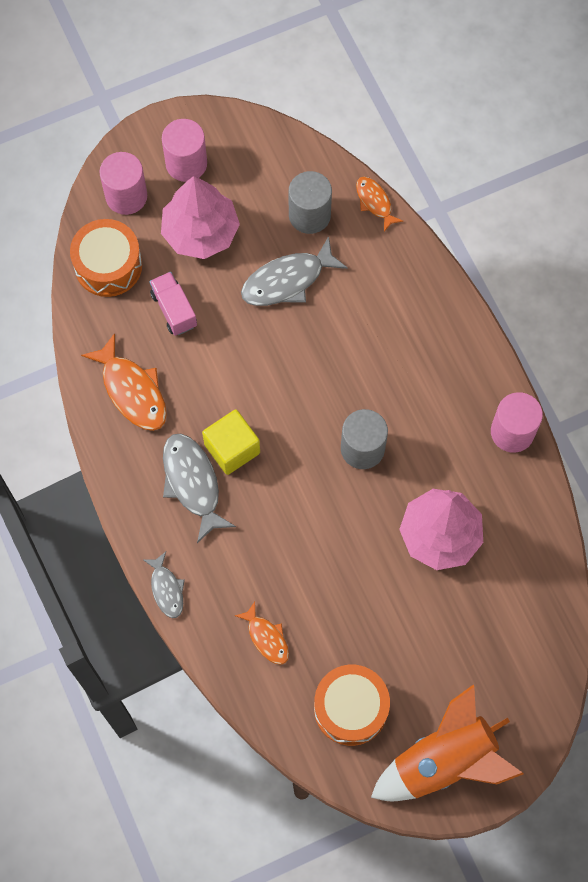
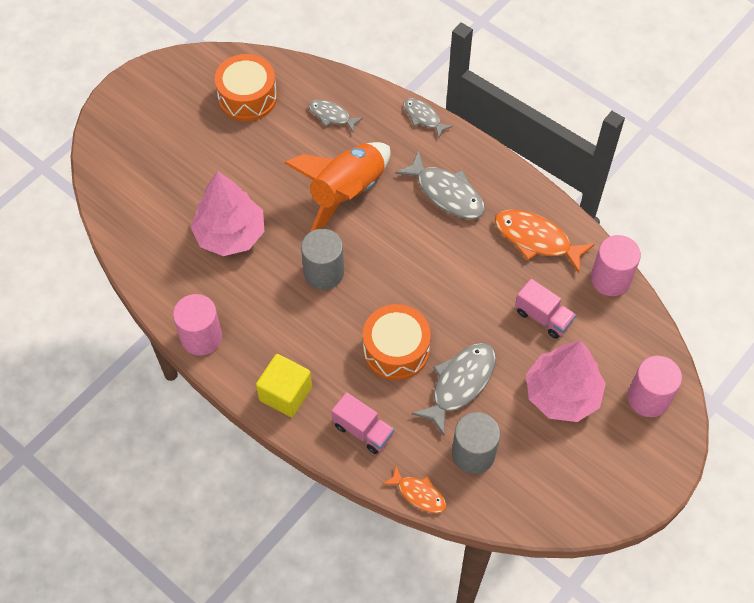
camera: 155 degrees right, 10 degrees down
(108, 265) = (622, 330): orange drum -> orange drum (396, 350)
(186, 163) = (615, 453): pink cylinder -> pink cylinder (610, 279)
(232, 448) = (430, 230): yellow cube -> yellow cube (285, 393)
(266, 637) = (332, 116): orange fish -> grey fish
(397, 276) = (363, 430): none -> pink truck
(444, 761) = (164, 92): orange rocket -> orange rocket (346, 193)

